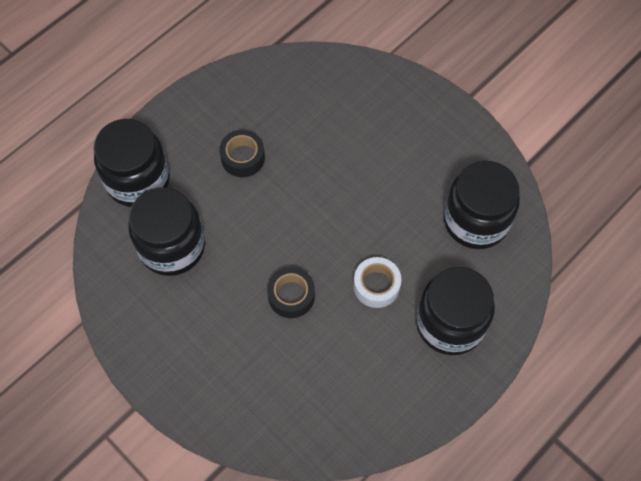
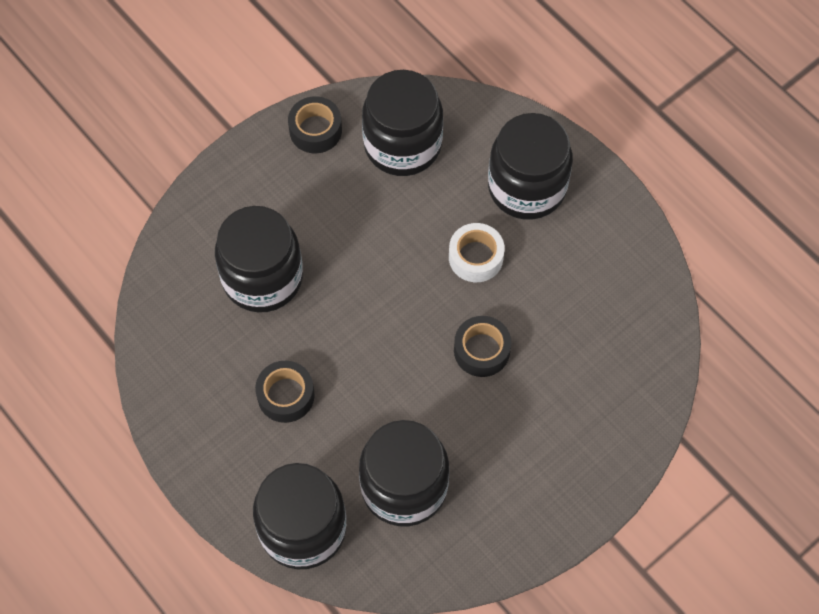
camera: 85 degrees left, 0 degrees up
(340, 131) = (262, 278): none -> black jar
(478, 154) = (315, 130): none -> black tape

